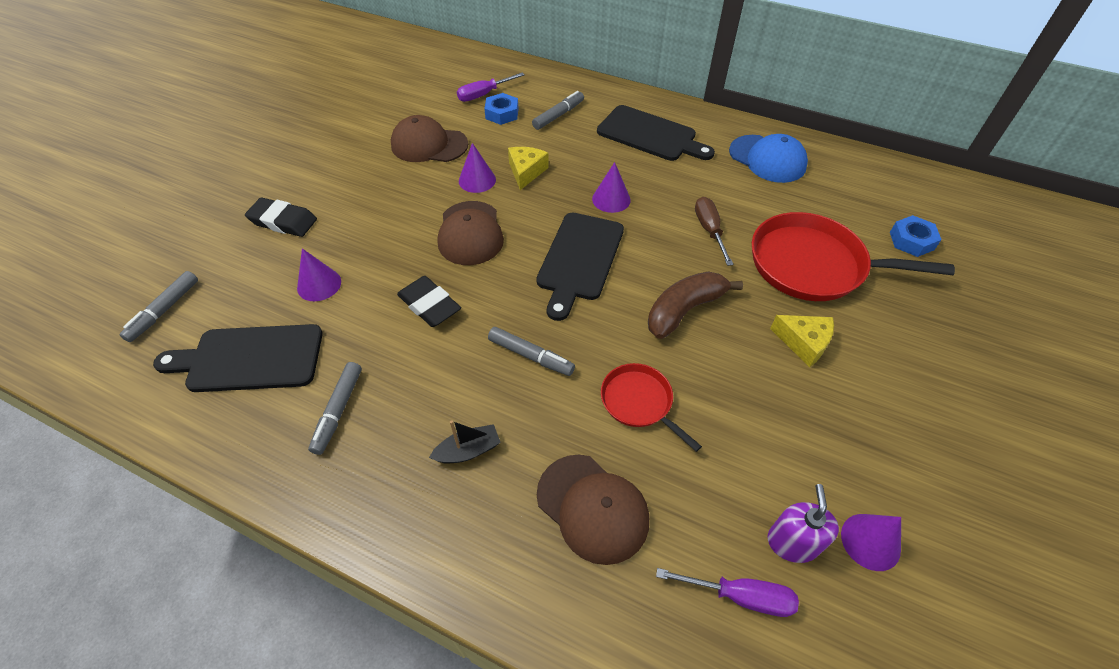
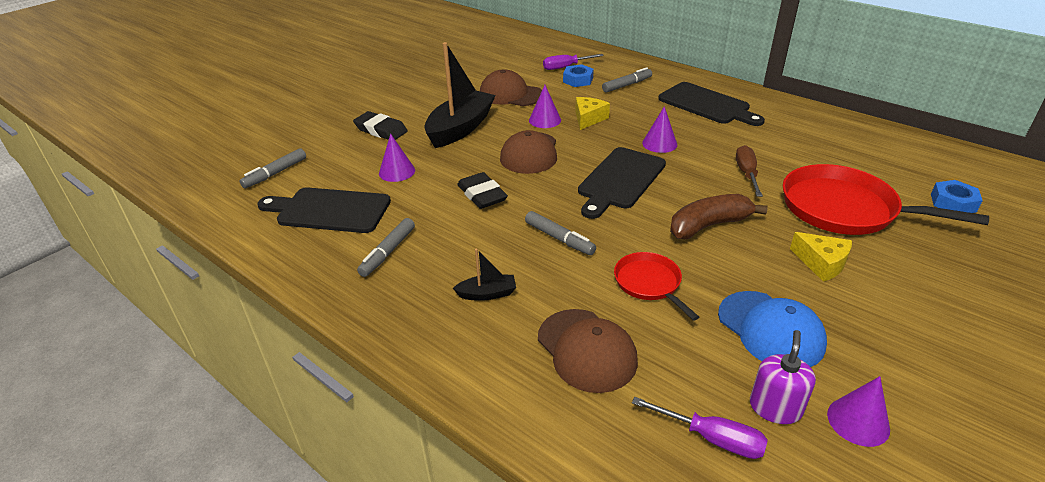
camera: 15 degrees right, 15 degrees down
(380, 206) = (460, 128): none -> black boat
(767, 159) = (816, 130): blue cap -> blue cap (770, 330)

